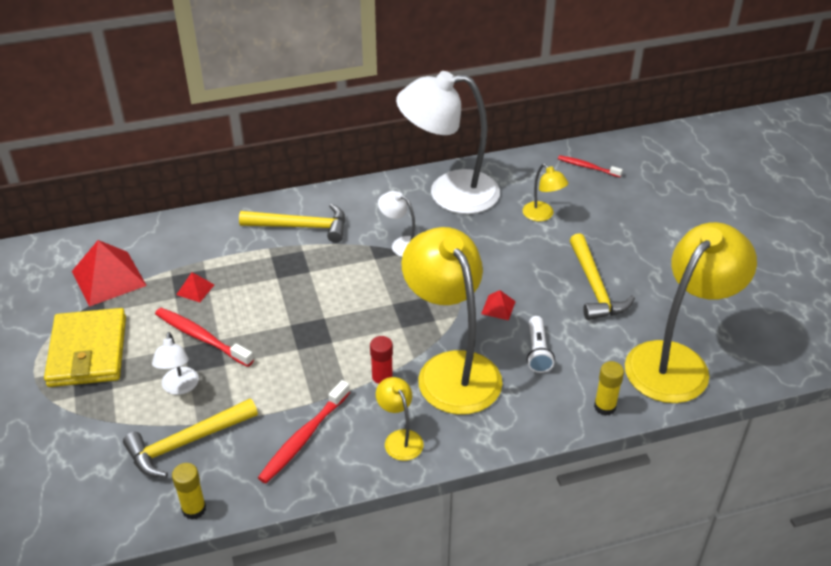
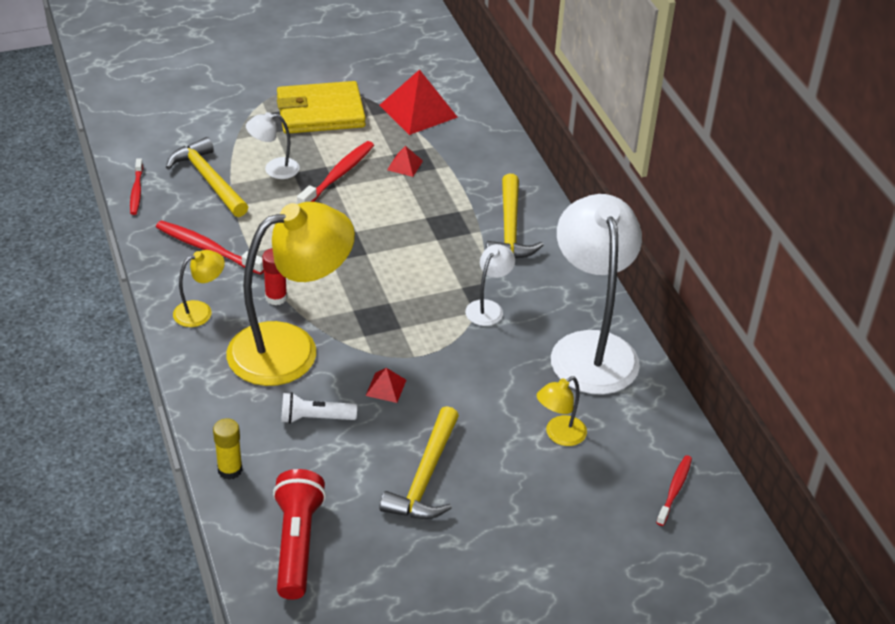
camera: 85 degrees right, 0 degrees up
(194, 509) = (136, 191): yellow glue stick -> red toothbrush
(594, 287) = (425, 477): yellow hammer -> yellow hammer turned 60 degrees counterclockwise
(676, 361) = (297, 544): yellow lamp -> red flashlight

